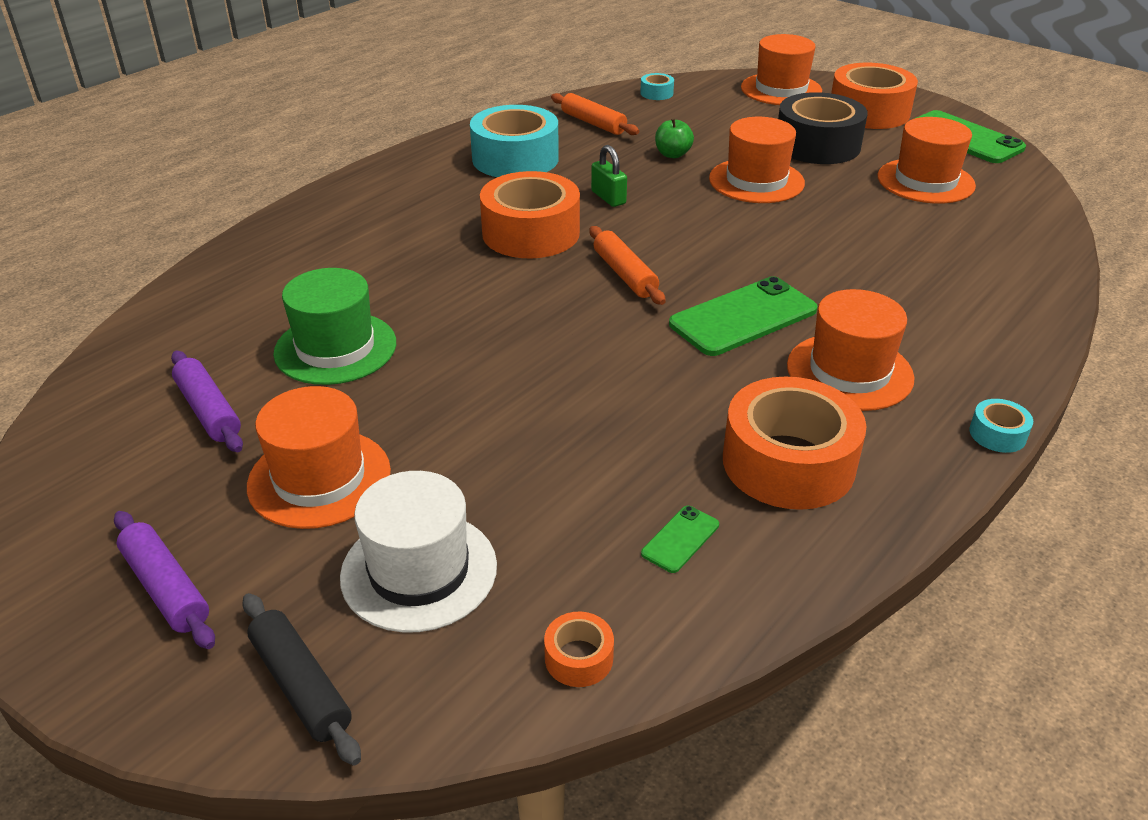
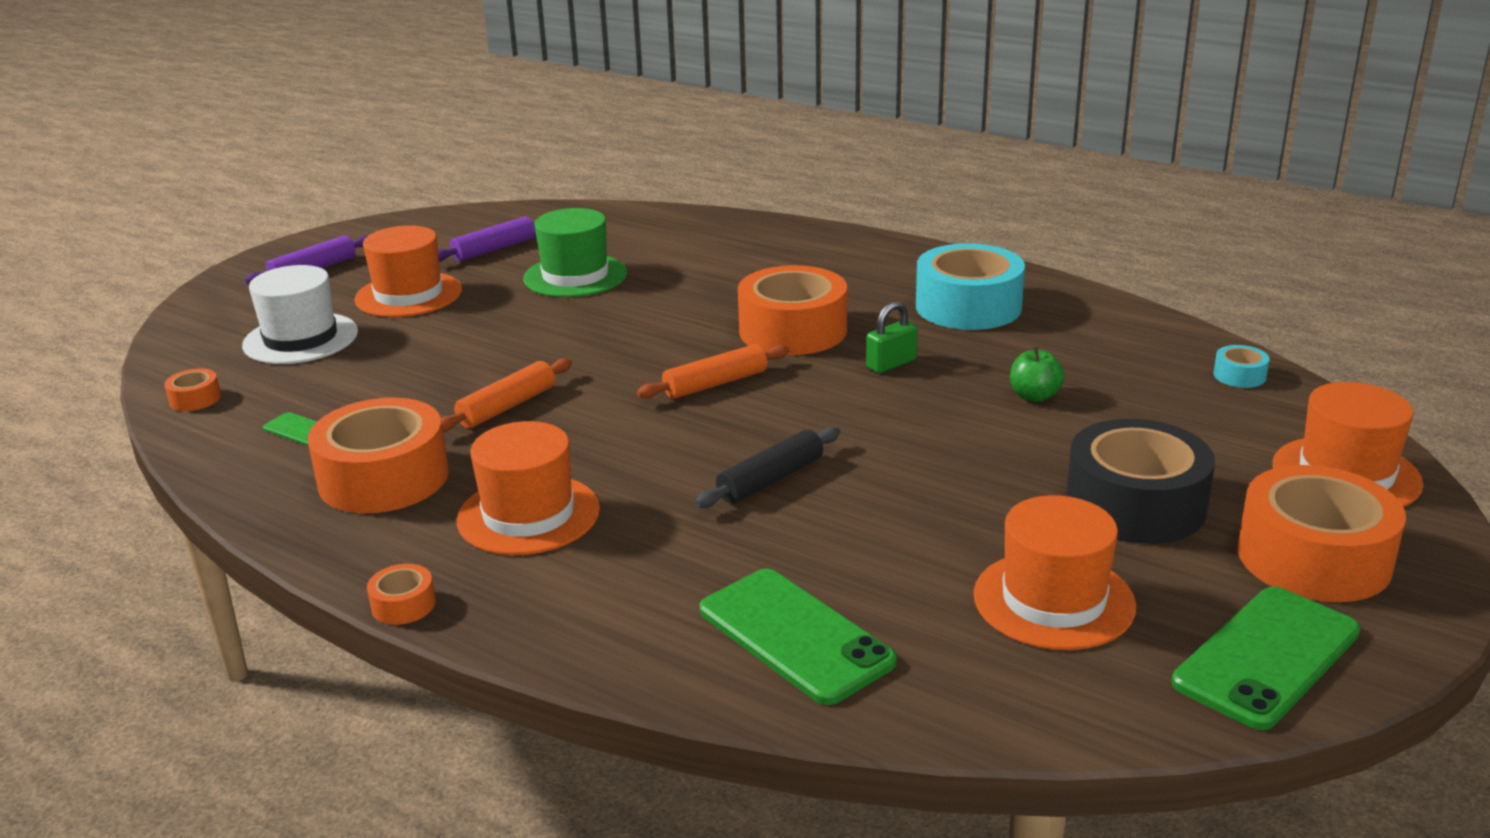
camera: 85 degrees right, 10 degrees down
(301, 685) = (215, 319): black rolling pin -> black rolling pin (771, 480)
(593, 123) = (1100, 341): orange rolling pin -> orange rolling pin (507, 407)
(743, 317) = (635, 452): green phone -> green phone (795, 636)
(756, 181) = (982, 456): orange hat -> none
(997, 434) = (403, 605): turquoise tape -> orange tape

